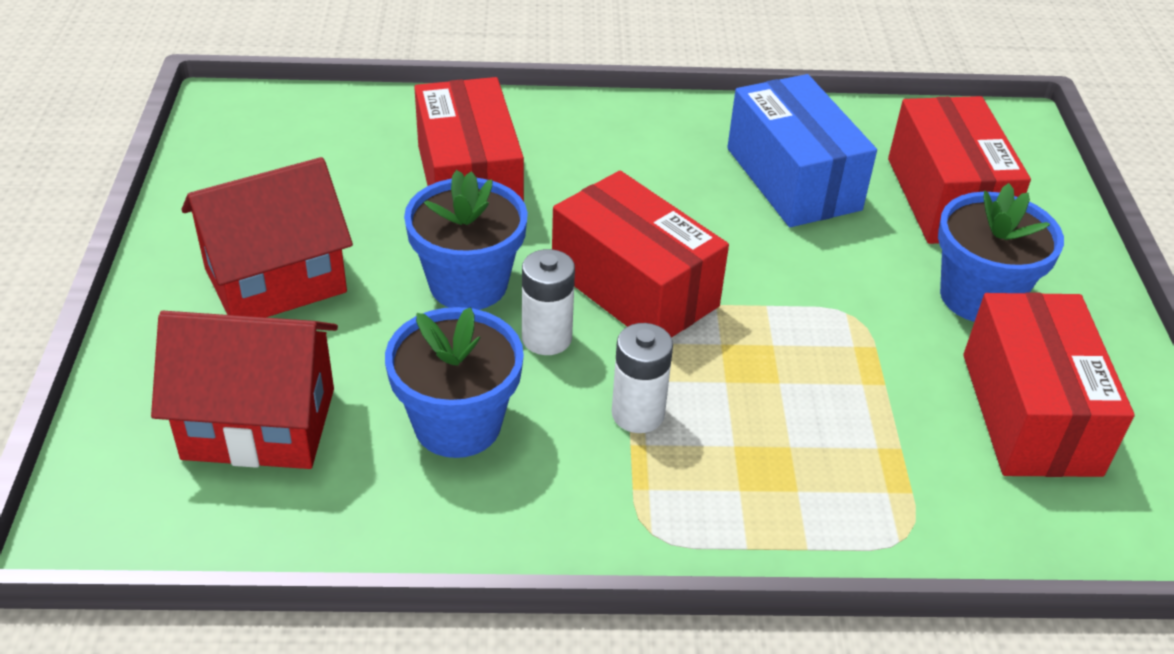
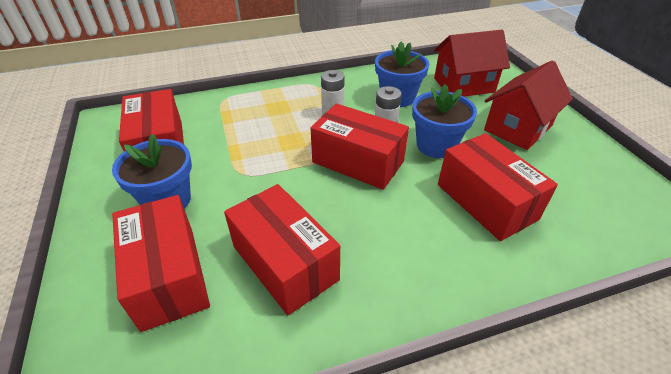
camera: 165 degrees right, 0 degrees up
(793, 179) = (284, 263): blue box -> red box

